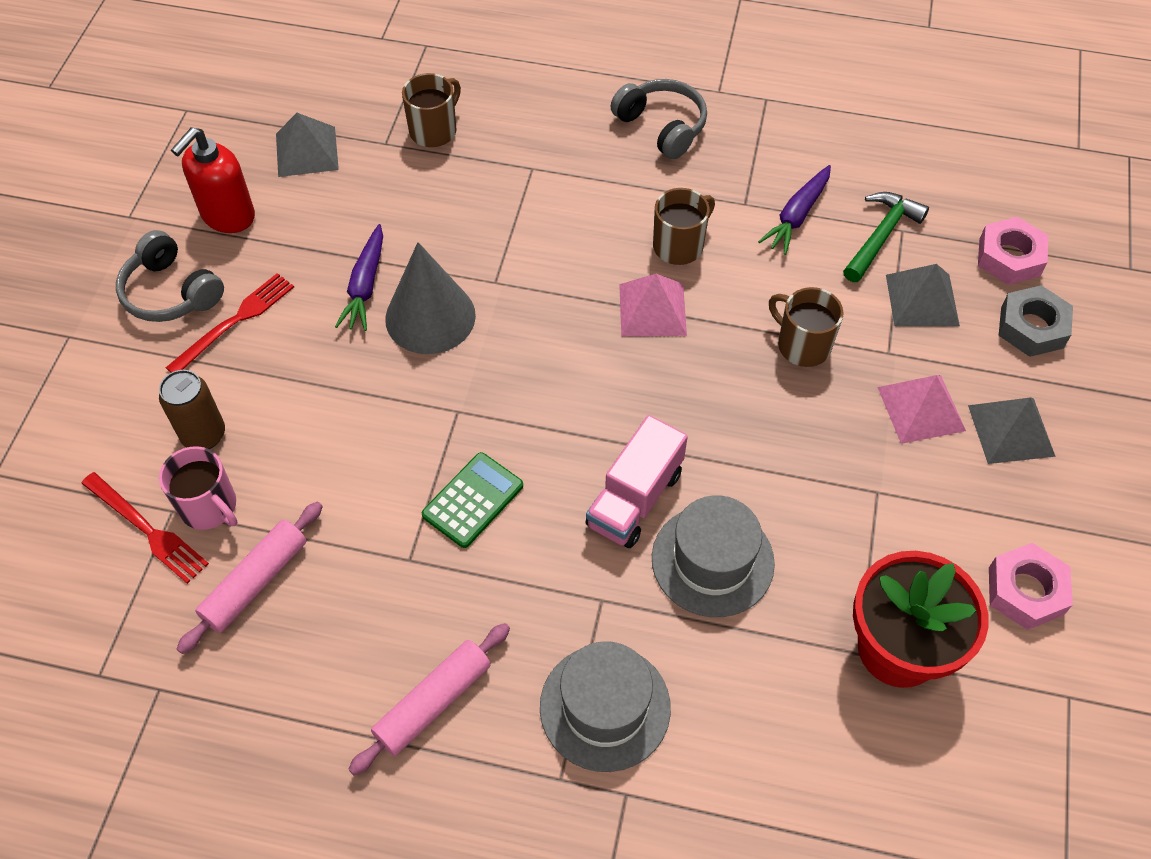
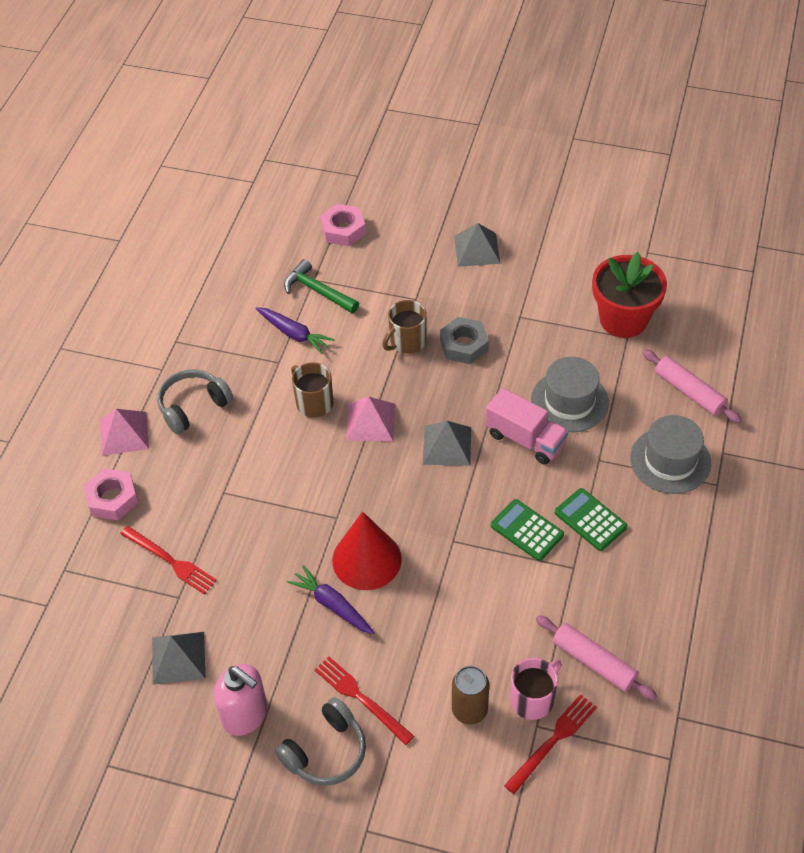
camera: 85 degrees left, 5 degrees down
(228, 216) = (245, 715): red soap dispenser -> pink soap dispenser
(365, 286) = (332, 605): purple carrot -> purple carrot turned 150 degrees counterclockwise
(430, 317) = (366, 559): grey cone -> red cone
(433, 703) = (674, 551): pink rolling pin -> pink rolling pin (689, 392)
(434, 130) = (170, 561): brown mug -> red fork
(490, 584) = (590, 520): none -> green calculator
(921, 408) = (459, 288): pink pyramid -> pink pyramid (124, 433)
(922, 300) = (374, 277): grey pyramid -> grey pyramid (447, 445)
(1025, 591) = (584, 259): pink nut -> pink nut (112, 498)
(1032, 327) = (400, 228): grey nut -> grey nut (464, 345)

